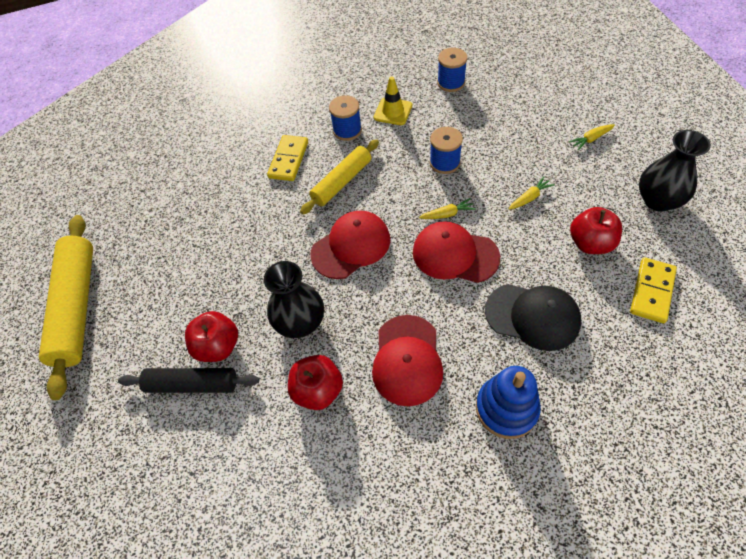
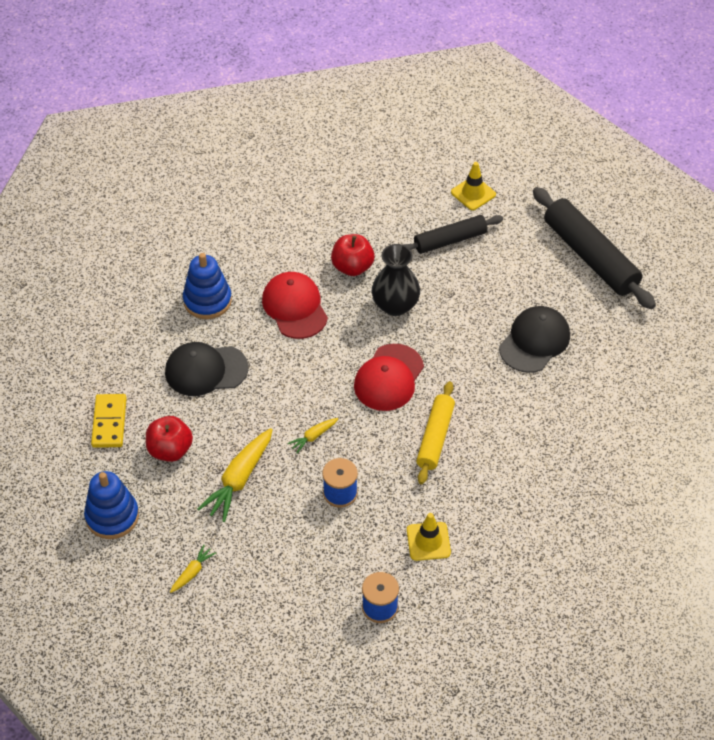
camera: 150 degrees right, 5 degrees down
(77, 307) = (590, 256): yellow rolling pin -> black rolling pin
(119, 444) = (473, 193): none -> yellow traffic cone
(199, 237) = (534, 341): none -> black cap
(218, 346) = (450, 269): red apple -> none
(289, 160) = (506, 444): yellow domino -> none
(347, 130) = (466, 500): blue spool -> none
(455, 254) = (290, 400): red cap -> none
(529, 197) = (239, 479): yellow carrot -> yellow carrot, size x1.97
(658, 200) = (112, 516): black vase -> blue stacking toy

